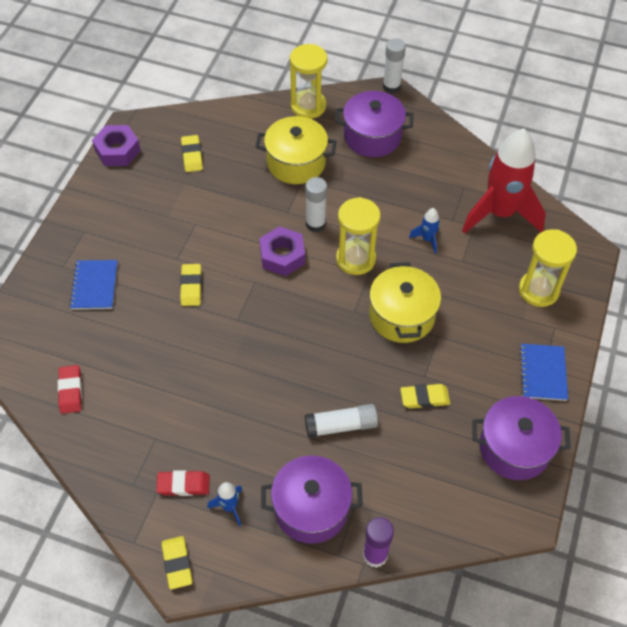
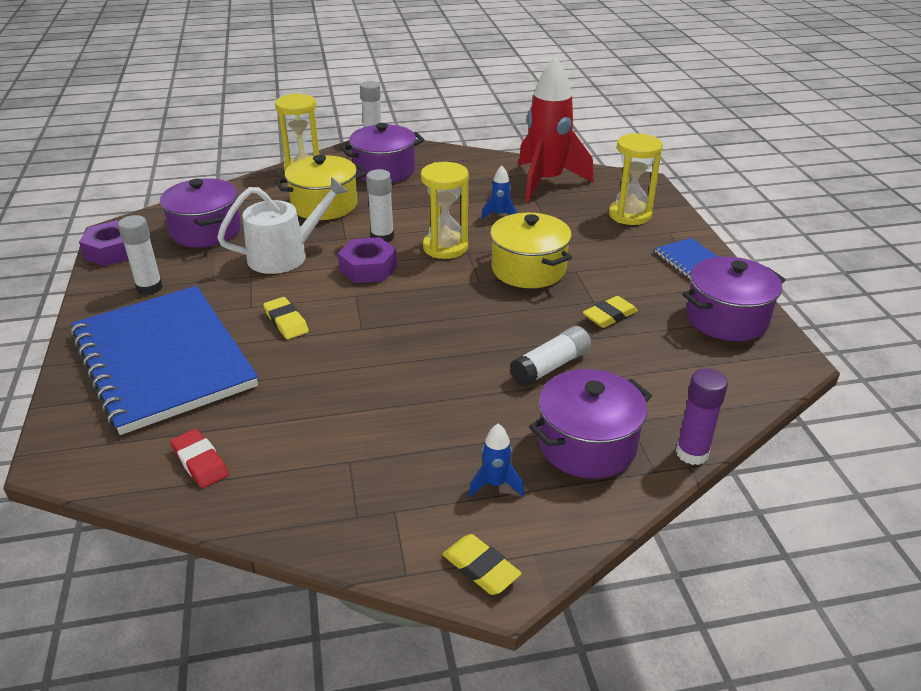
camera: 30 degrees left, 20 degrees down
(94, 286) = (163, 360): blue notebook -> blue notebook, size x2.40
(122, 205) = (149, 288): none -> white glue stick
(183, 485) = (422, 488): red eraser -> none
(192, 156) = (206, 231): yellow eraser -> purple pot
(232, 212) = (285, 255): none -> white watering can

